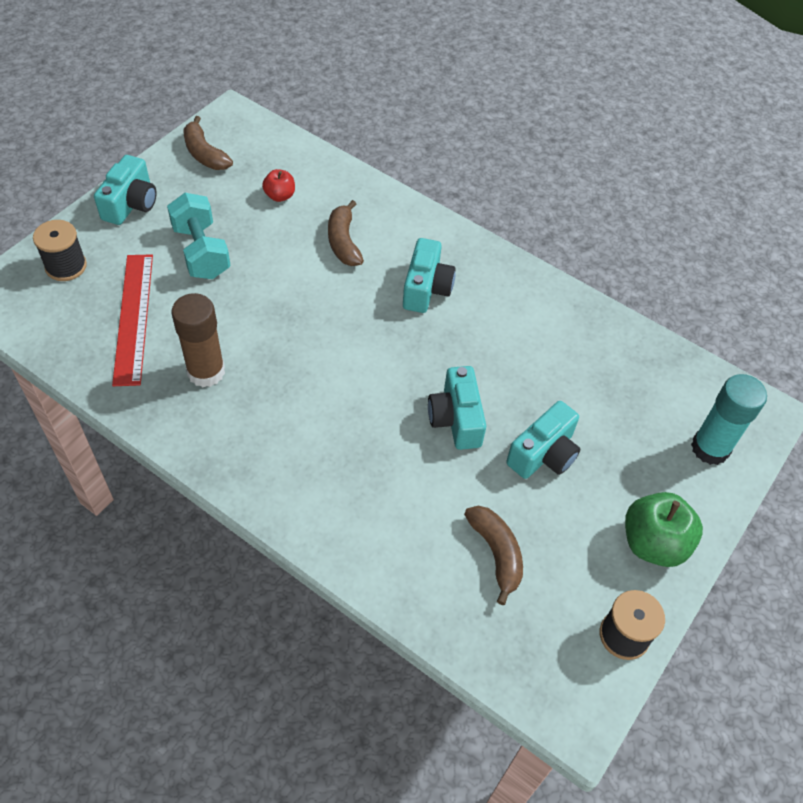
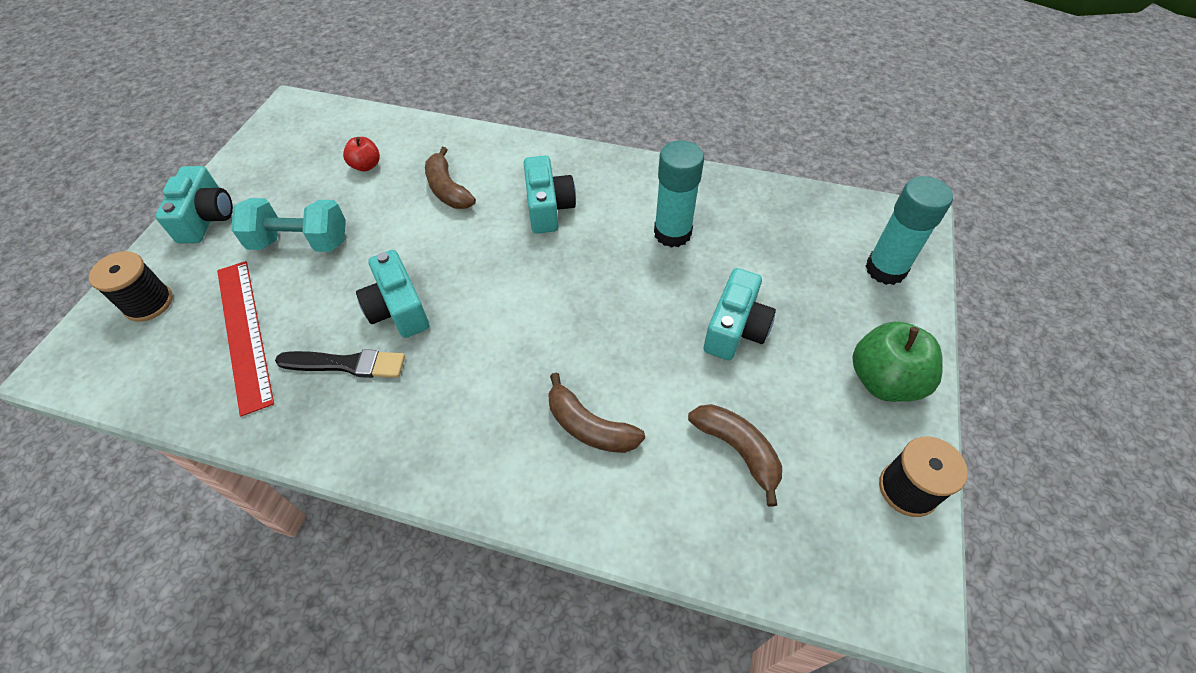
camera: 15 degrees left, 0 degrees up
(201, 252) = (300, 242): turquoise dumbbell -> turquoise dumbbell turned 45 degrees counterclockwise
(204, 154) = (273, 149): brown banana -> brown banana (589, 426)
(206, 372) = (346, 364): brown glue stick -> black brush
(456, 419) = (633, 324): turquoise camera -> turquoise camera (398, 309)
(528, 349) = (672, 233): none -> turquoise glue stick

